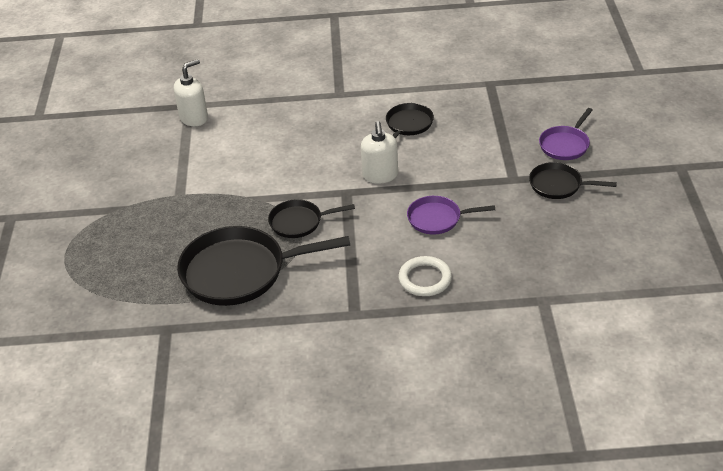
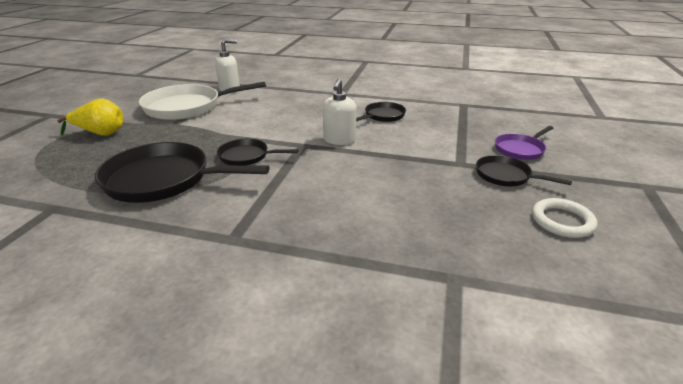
camera: 15 degrees right, 10 degrees down
(109, 230) = (101, 134): none -> yellow pear
(169, 163) = (187, 107): none -> white pan
(425, 279) = (328, 224): white ring -> white ring (562, 221)
(437, 219) = (371, 178): purple pan -> none

